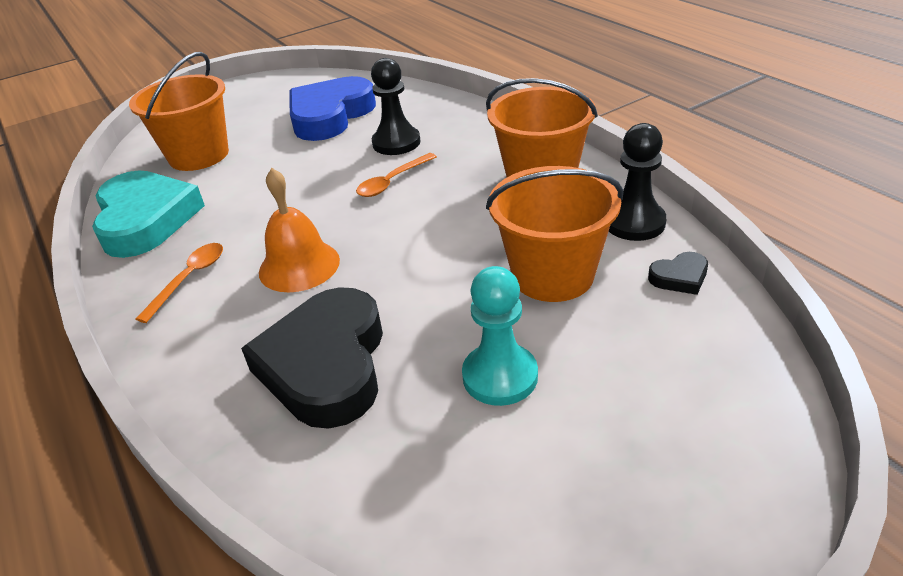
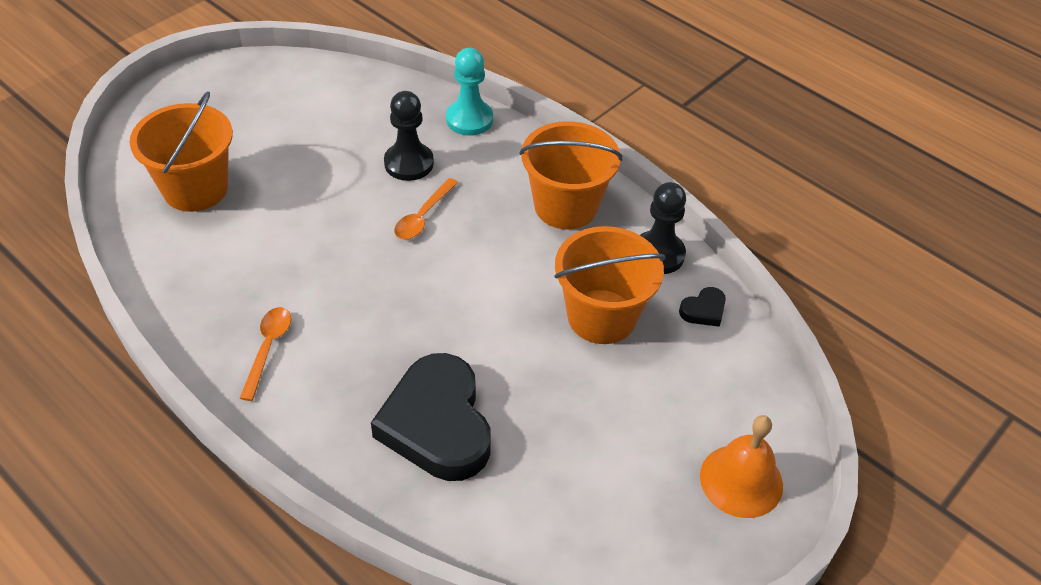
camera: 20 degrees left, 10 degrees up
(146, 220) = (182, 280): turquoise heart -> none
(299, 266) = (370, 325): orange bell -> orange bell (741, 480)
(330, 115) = (321, 125): blue heart -> none
(500, 376) = (583, 419): turquoise pawn -> turquoise pawn (469, 119)

